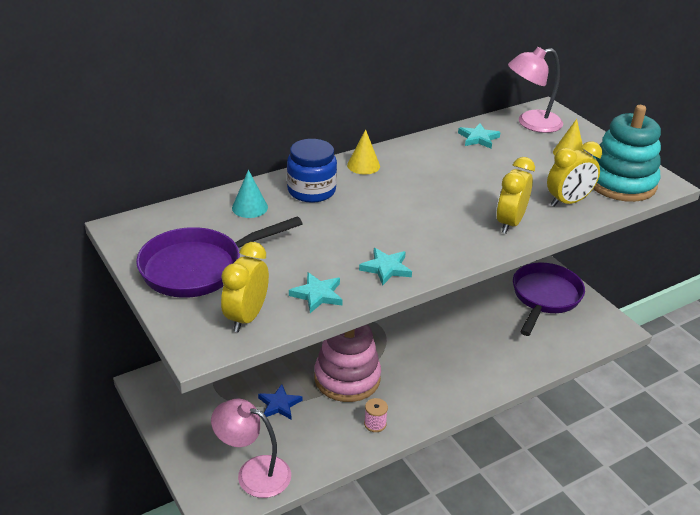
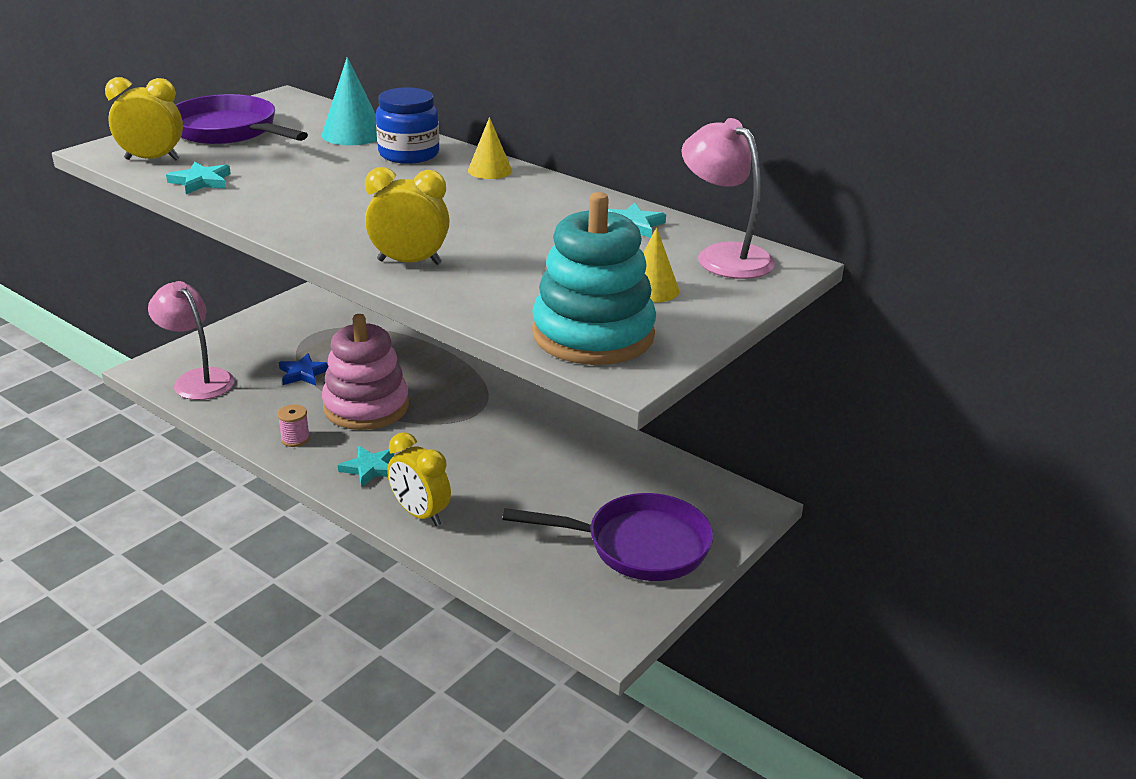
camera: 70 degrees right, 5 degrees down
(250, 207) = (353, 134): turquoise cone -> turquoise cone, size x1.50
(253, 472) = (197, 379): pink lamp -> pink lamp turned 45 degrees counterclockwise
(386, 268) = (265, 206): turquoise star -> turquoise star (369, 468)
(568, 202) = (497, 297): yellow clock -> yellow clock (420, 514)

